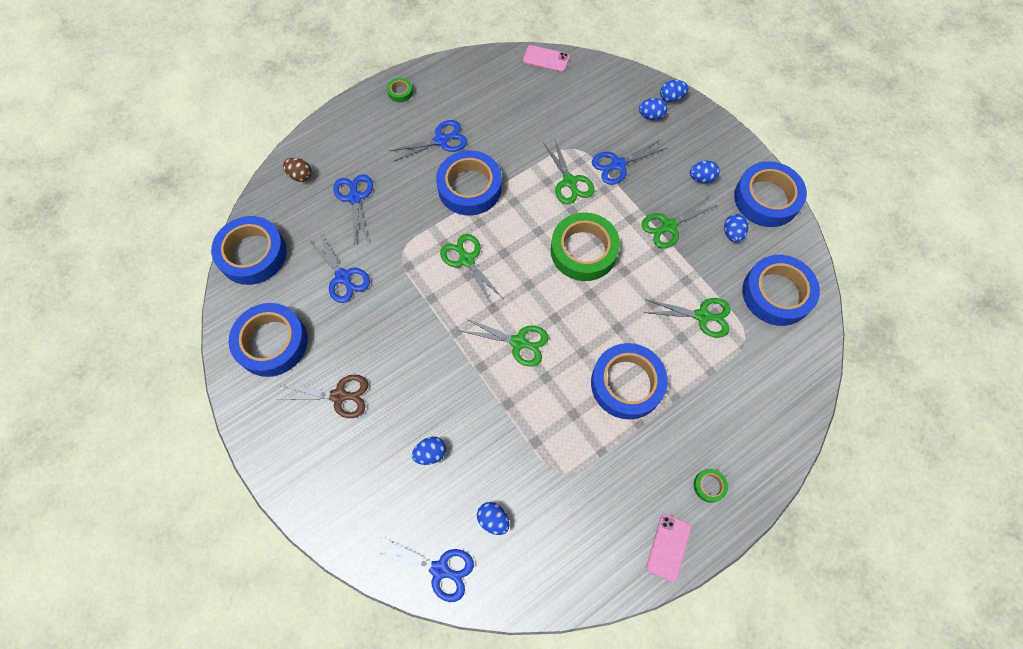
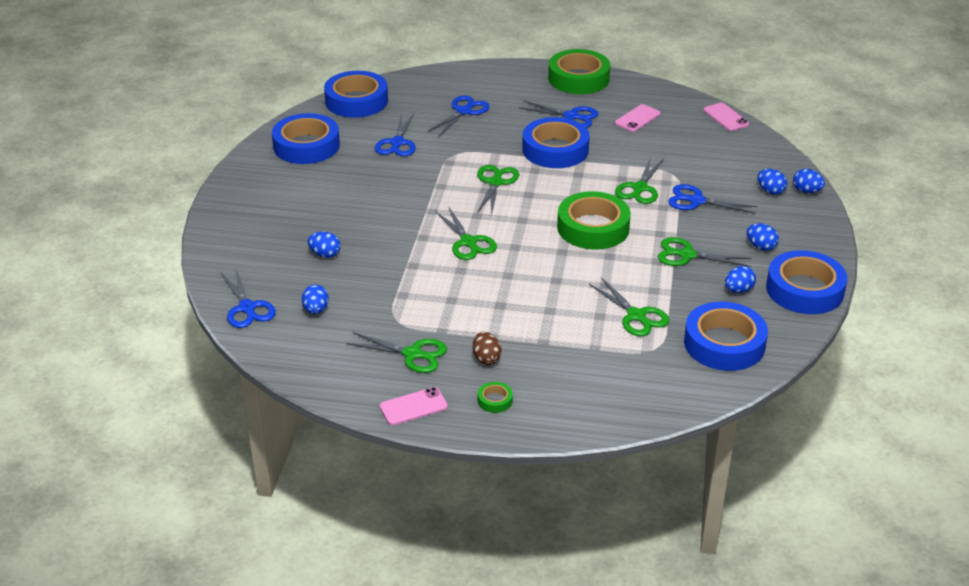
camera: 45 degrees right, 30 degrees down
(300, 176) = (443, 82): brown egg -> brown egg (486, 358)
(339, 396) = (310, 193): brown scissors -> none
(400, 92) = (578, 78): green tape -> green tape, size x2.41
(489, 106) = (637, 118): none -> pink phone
(610, 495) = (413, 354): none -> green scissors
(627, 383) = (516, 311): blue tape -> none

